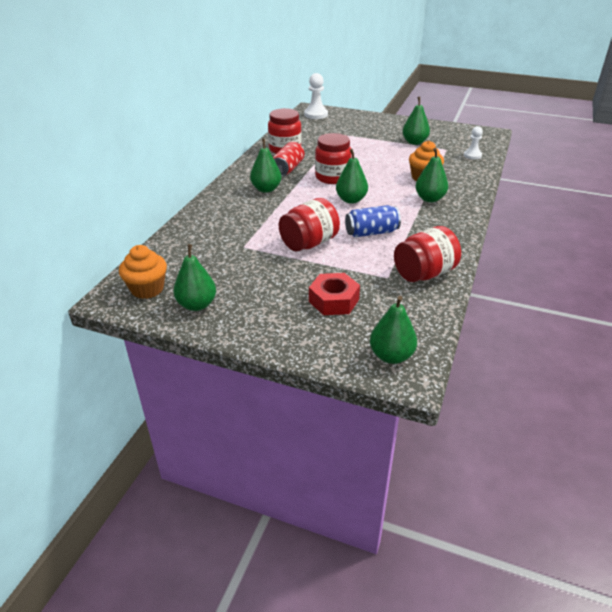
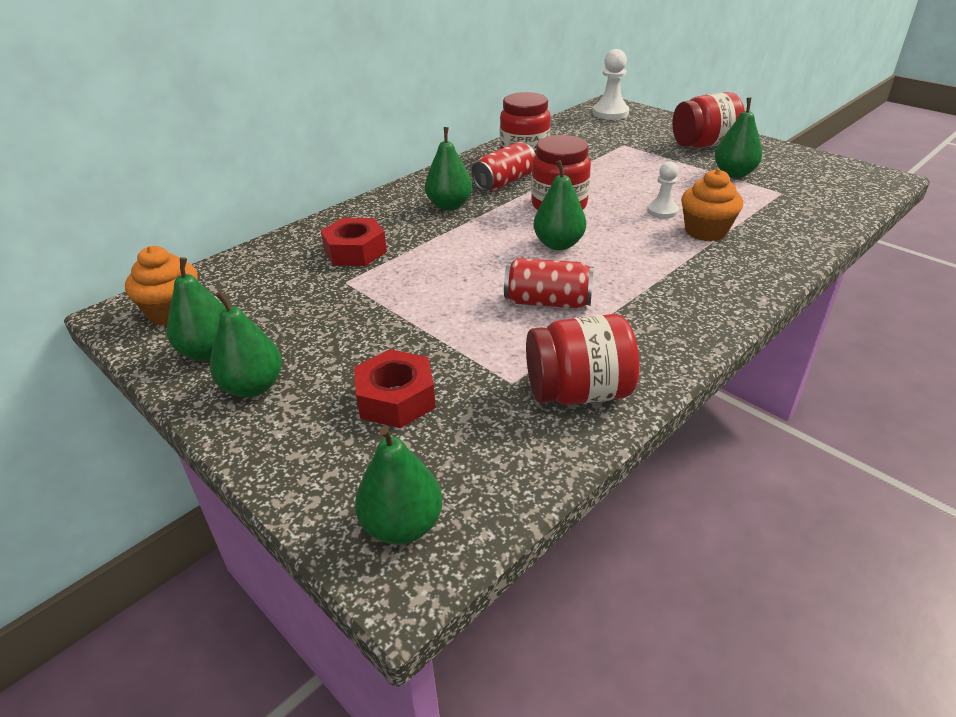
camera: 25 degrees right, 0 degrees up
(232, 228) = (355, 251): none -> red nut
(309, 243) = (439, 297): red jar -> red jar (704, 145)
(371, 232) = (547, 302): blue can -> red can
(429, 199) = (689, 267): green pear -> green pear (253, 387)
(472, 155) = (821, 210): white pawn -> white pawn (662, 211)

